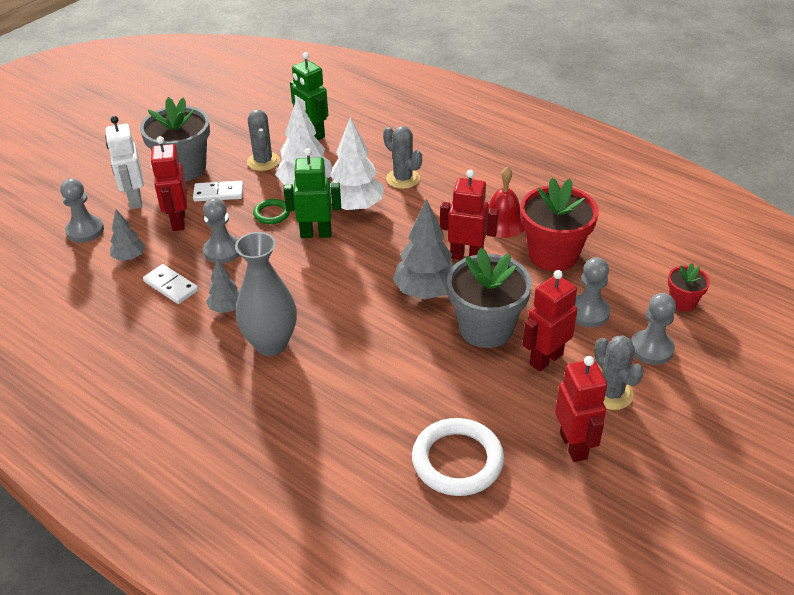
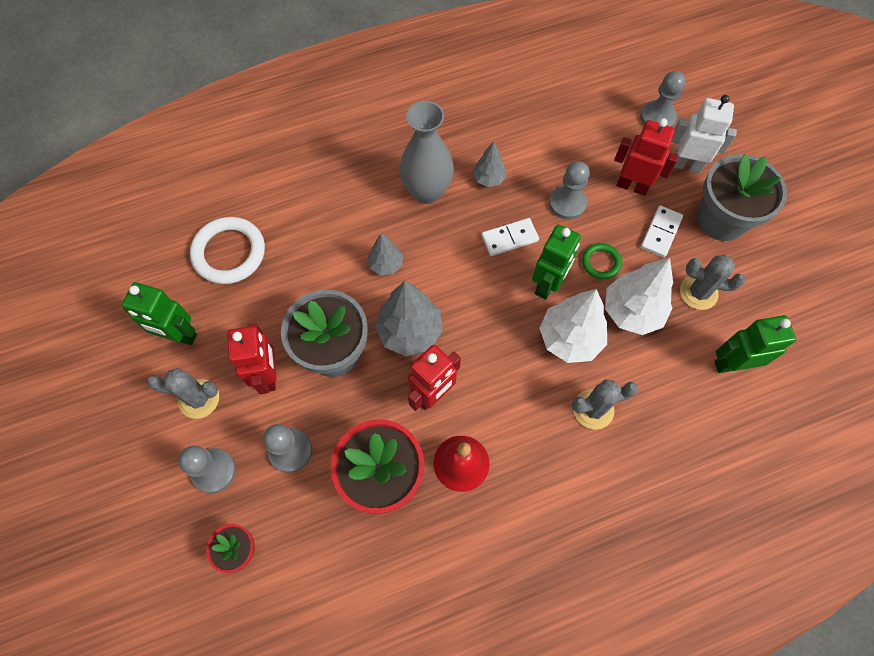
camera: 120 degrees right, 25 degrees up
(129, 257) = (599, 136): grey tree -> grey tree (386, 264)
(171, 286) = (542, 152): white domino -> white domino (509, 238)
(574, 445) = (179, 336): red robot -> green robot

